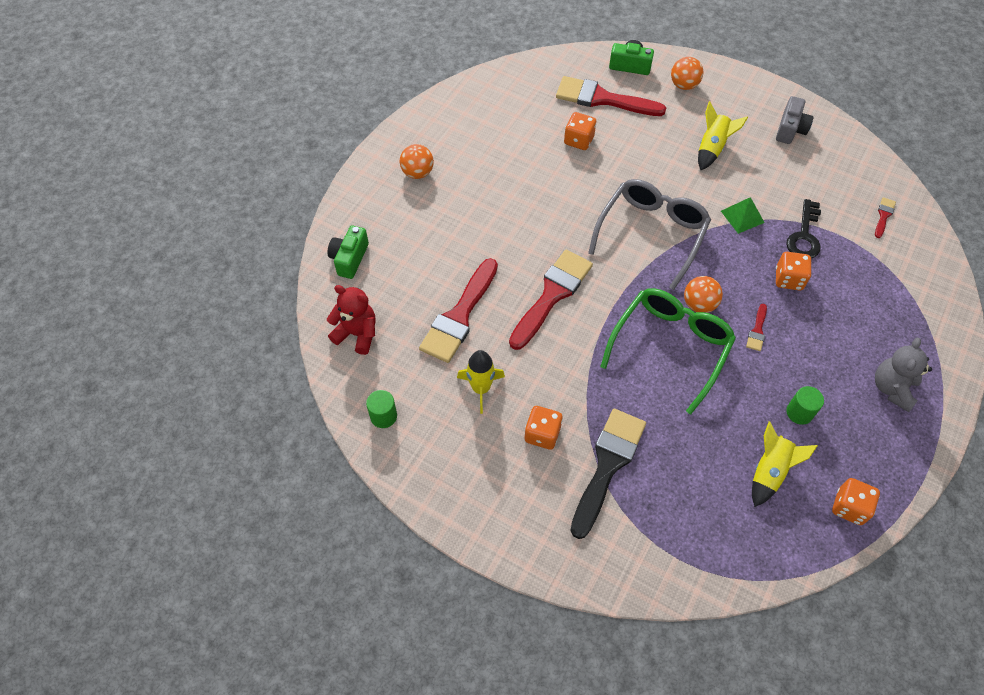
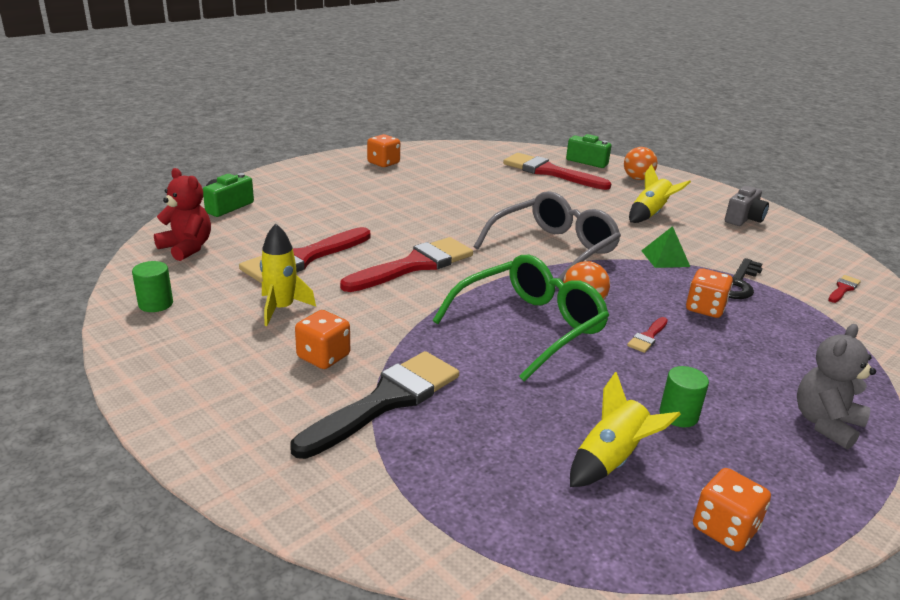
camera: 15 degrees right, 30 degrees down
(417, 173) = (338, 177): orange ball -> none
(578, 140) = (510, 187): orange dice -> orange dice (383, 163)

